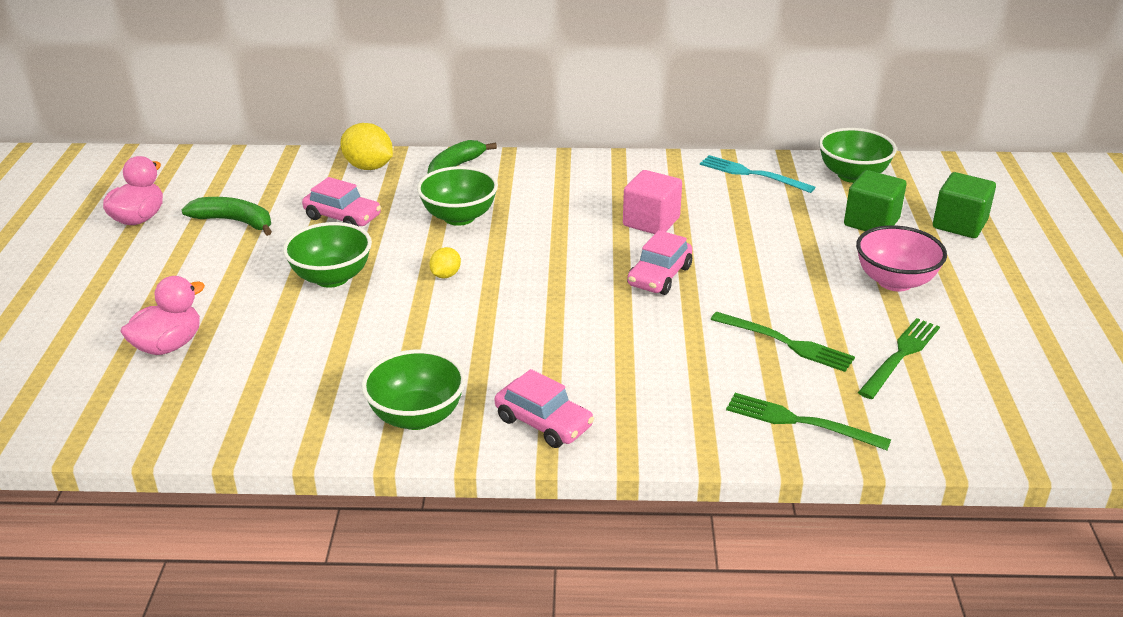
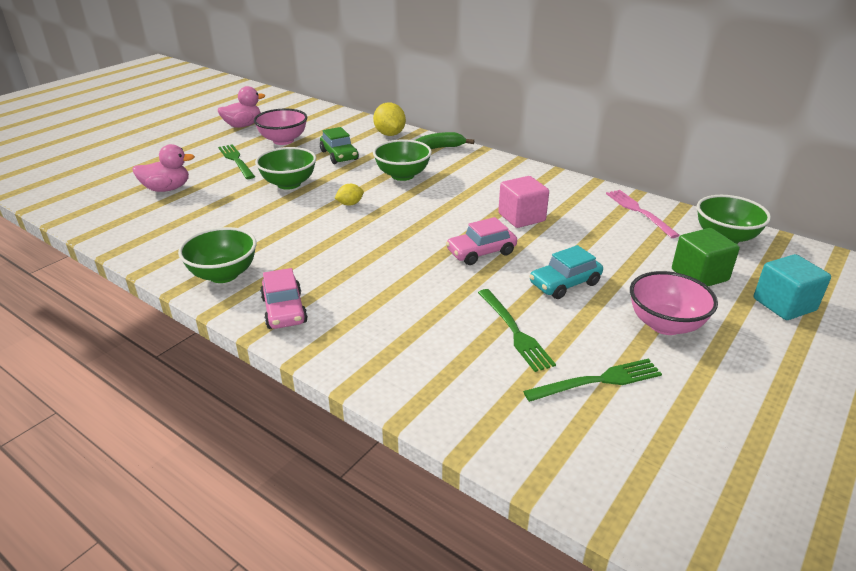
camera: 35 degrees right, 0 degrees up
(234, 221) = (283, 140): green banana -> pink bowl
(343, 217) = (339, 155): pink car -> green car
(752, 174) = (639, 211): turquoise fork -> pink fork
(773, 277) = (564, 284): none -> turquoise car
(800, 422) = (451, 391): green fork -> green fork (236, 160)
(959, 224) = (784, 305): green cube -> turquoise cube

